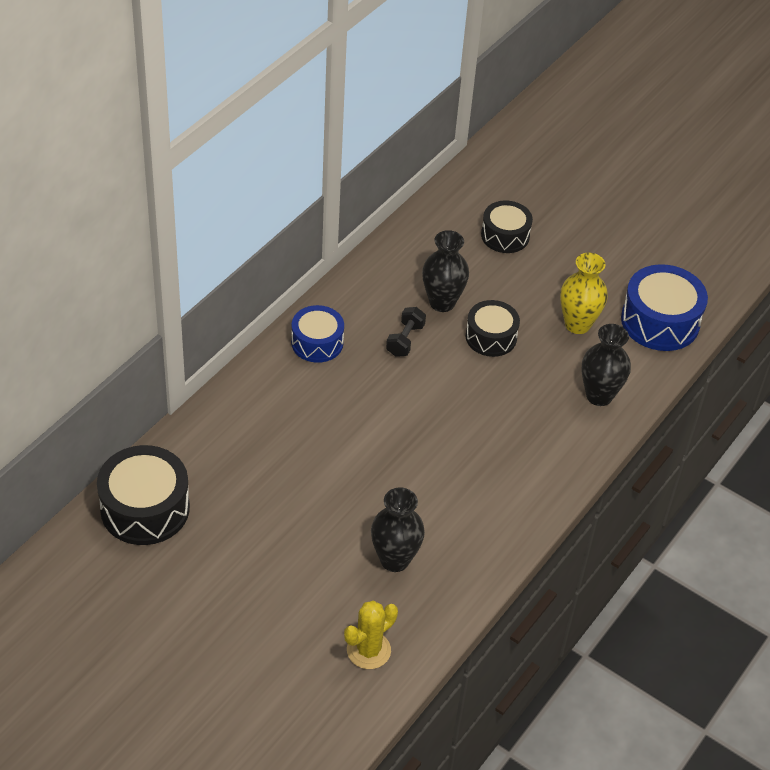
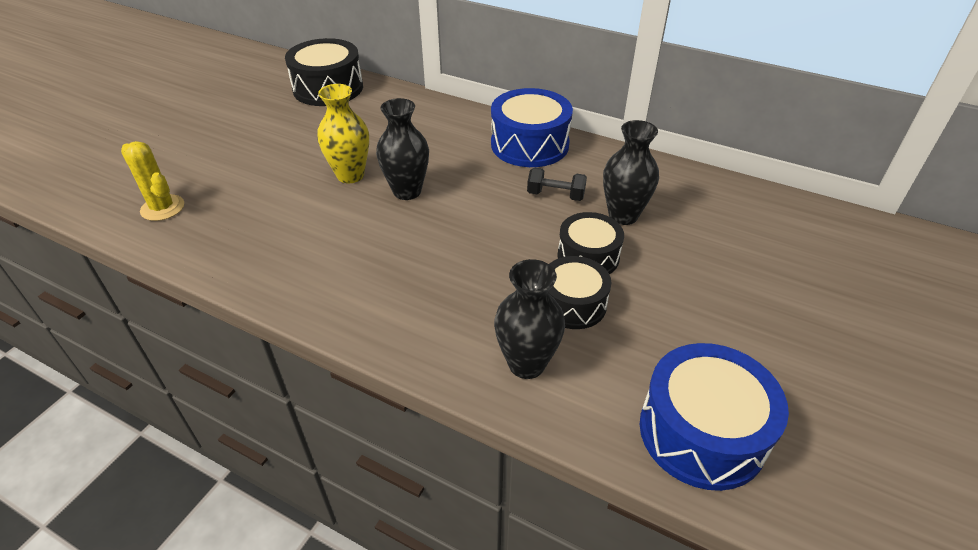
camera: 85 degrees right, 5 degrees down
(317, 342) = (529, 144): blue drum -> blue drum, size x1.55
(394, 560) = (266, 214): black vase -> black vase (407, 191)
(505, 235) = (764, 256): black drum -> black drum (573, 304)
(577, 324) = (647, 334): yellow vase -> yellow vase (350, 175)

